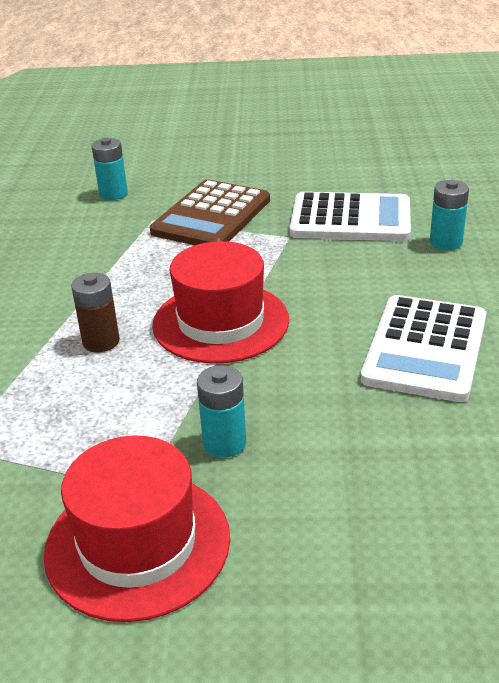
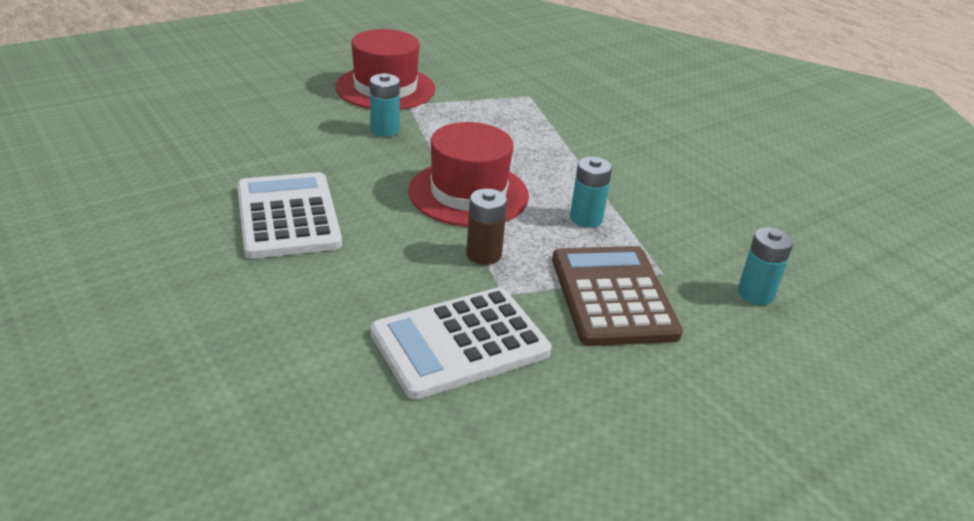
camera: 140 degrees right, 0 degrees up
(101, 342) = (535, 159): brown battery -> brown battery (483, 254)
(446, 242) = (325, 341): turquoise battery -> turquoise battery (586, 219)

